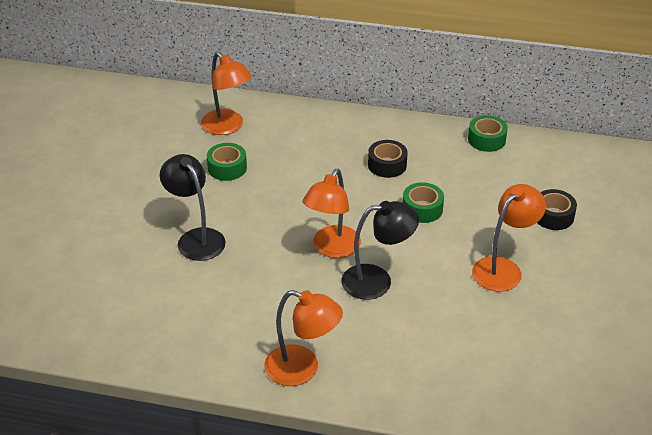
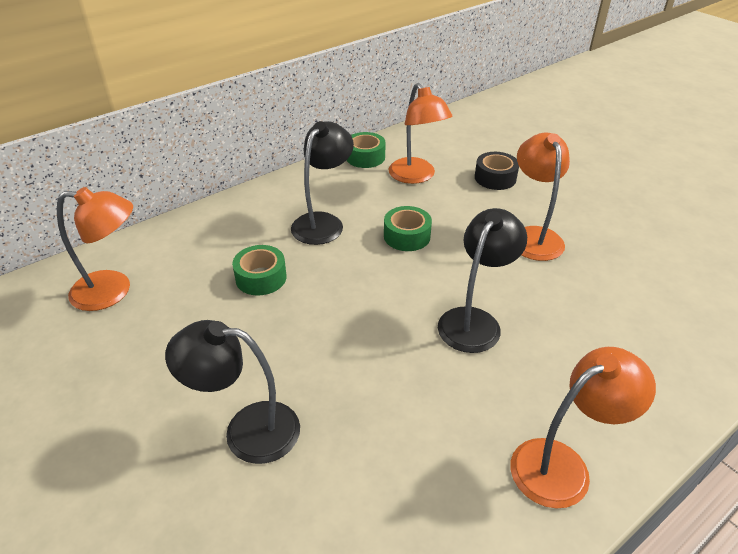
camera: 50 degrees left, 0 degrees up
(227, 168) = (172, 330): green tape -> green tape (261, 278)
(332, 249) = (395, 325): orange lamp -> orange lamp (416, 176)
(387, 165) = (323, 222): black tape -> black lamp

